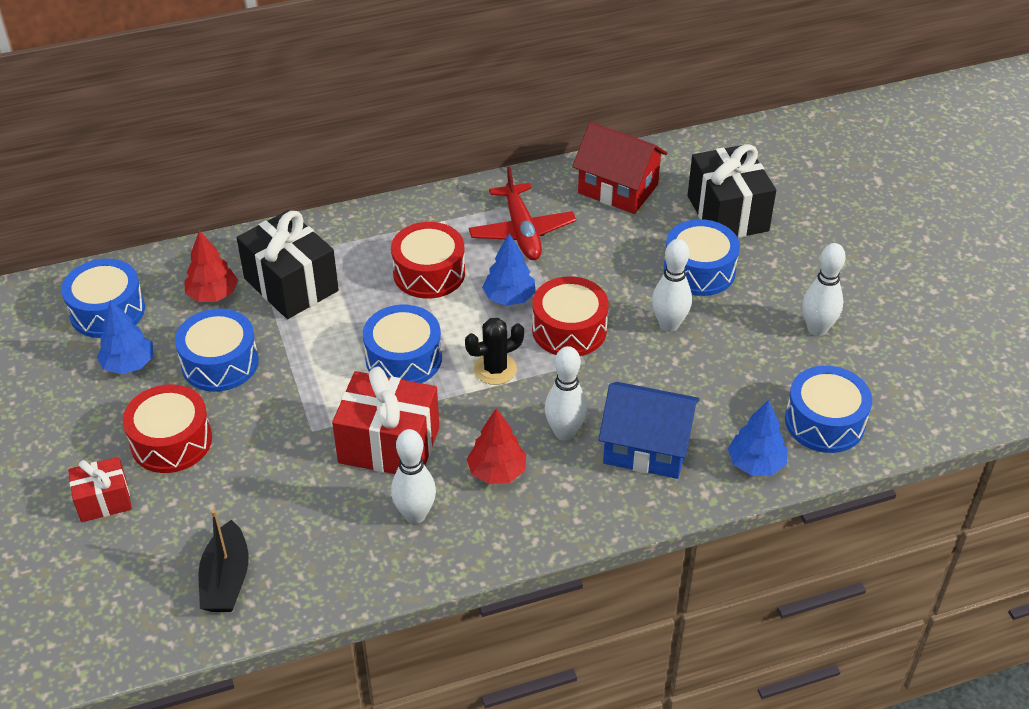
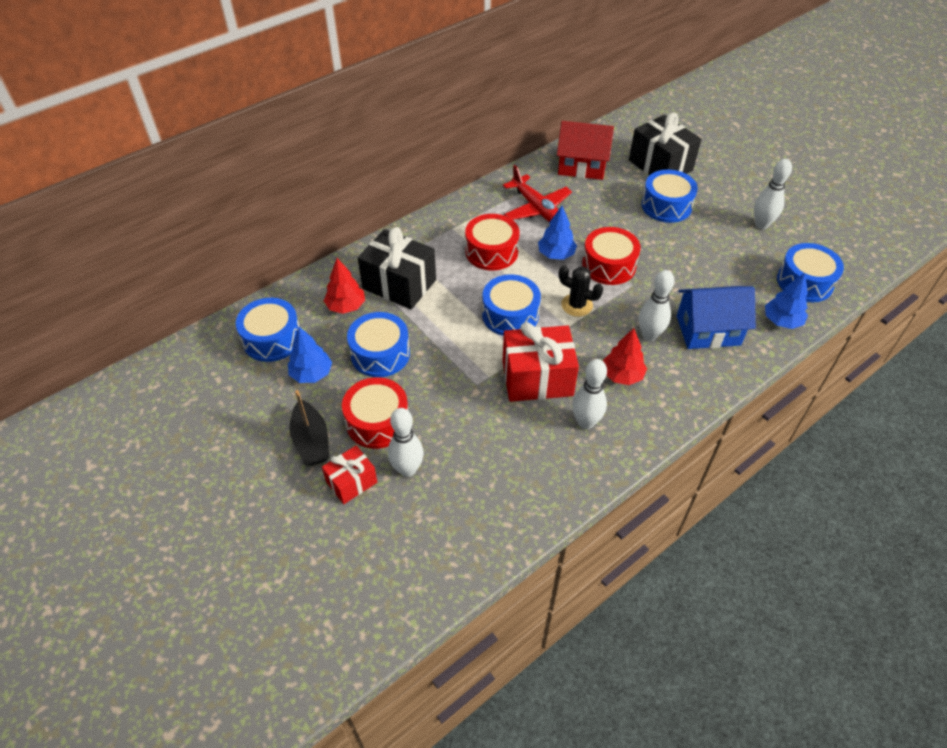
camera: 20 degrees left, 5 degrees up
(226, 580) = (480, 513): black boat -> black boat (311, 441)
(495, 369) = (577, 305): black cactus -> black cactus turned 75 degrees clockwise
(669, 325) = (670, 246): white bowling pin -> white bowling pin (407, 469)

